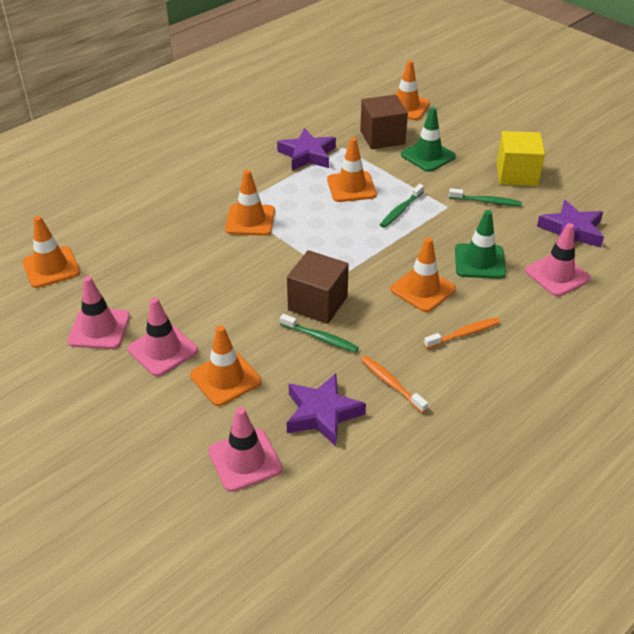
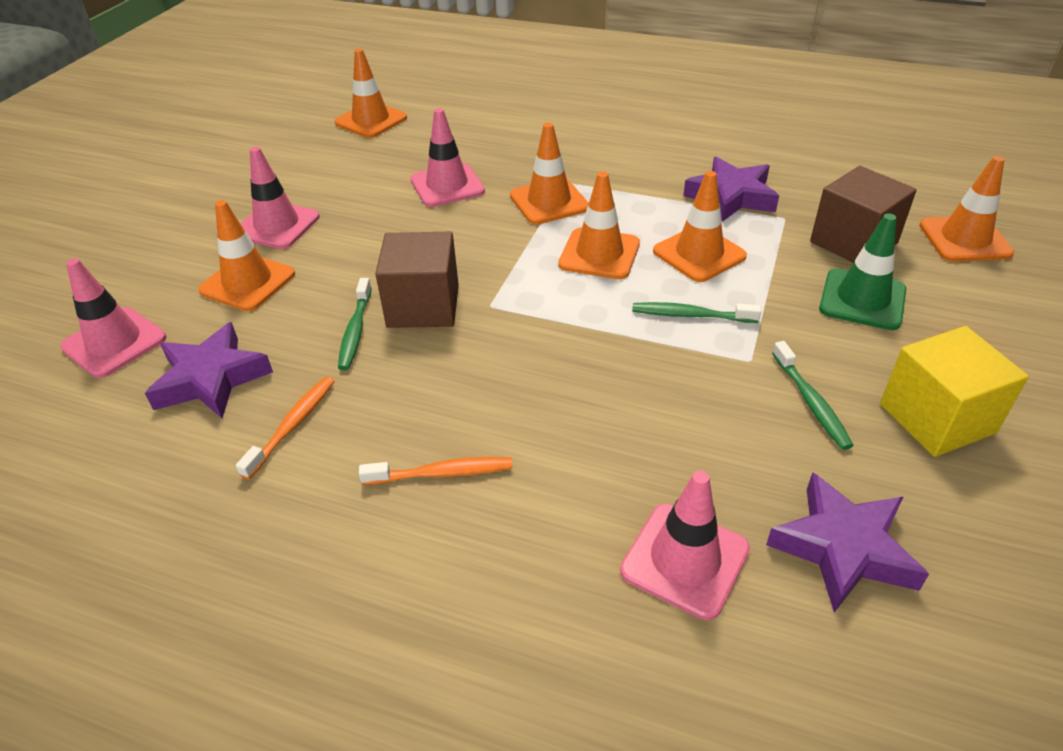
camera: 65 degrees right, 0 degrees up
(99, 329) = (292, 178): pink traffic cone -> pink traffic cone (447, 185)
(423, 289) = (519, 395): orange traffic cone -> orange traffic cone (599, 254)
(464, 334) = (442, 473): orange toothbrush -> orange toothbrush turned 45 degrees counterclockwise
(479, 261) = (638, 440): green traffic cone -> none

